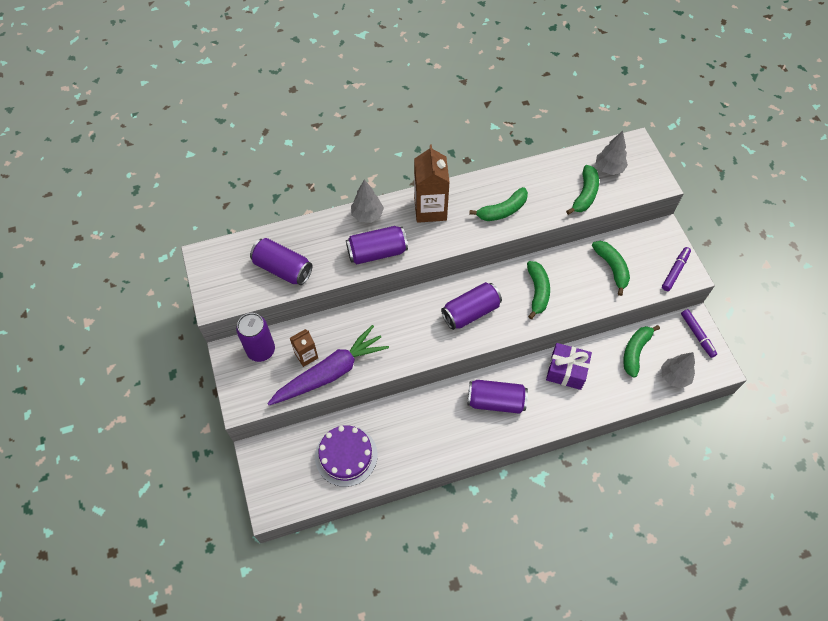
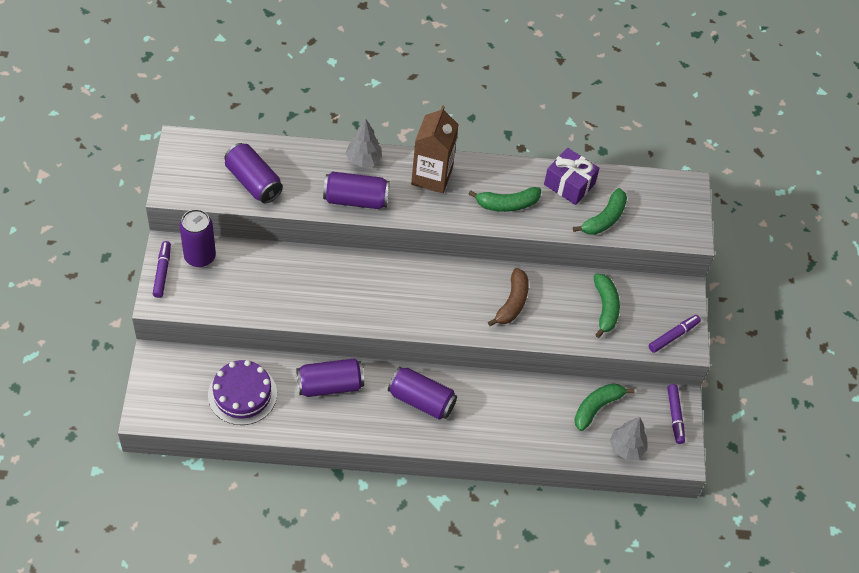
camera: 15 degrees right, 5 degrees down
(234, 377) = (162, 272): none -> purple marker
(306, 356) = (242, 278): brown carton -> none
(330, 373) = (259, 303): purple carrot -> none
(470, 312) = (431, 297): purple can -> purple can (330, 385)
(537, 291) = (512, 303): green banana -> brown banana
(566, 371) = (511, 399): purple gift -> purple gift (569, 184)
(609, 168) = (645, 201): grey tree -> none

